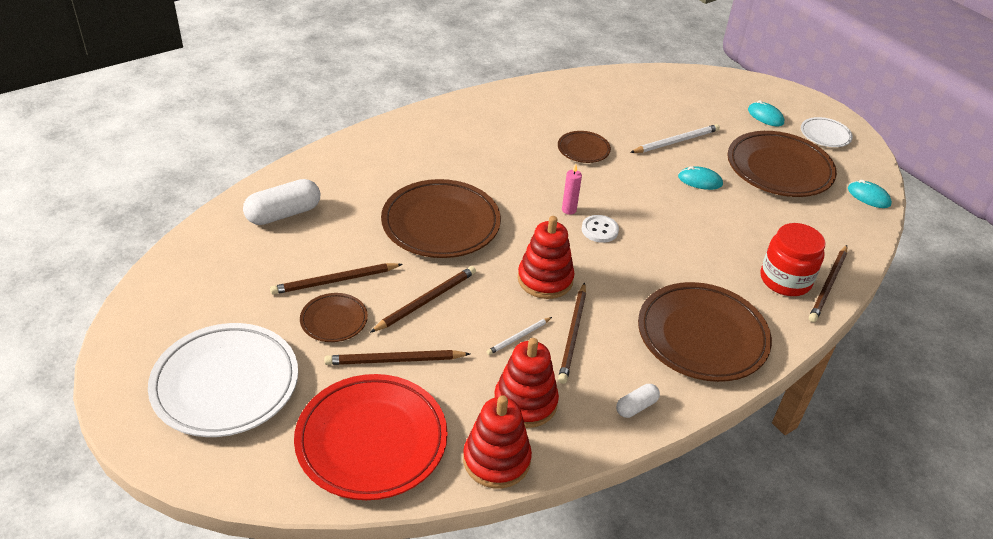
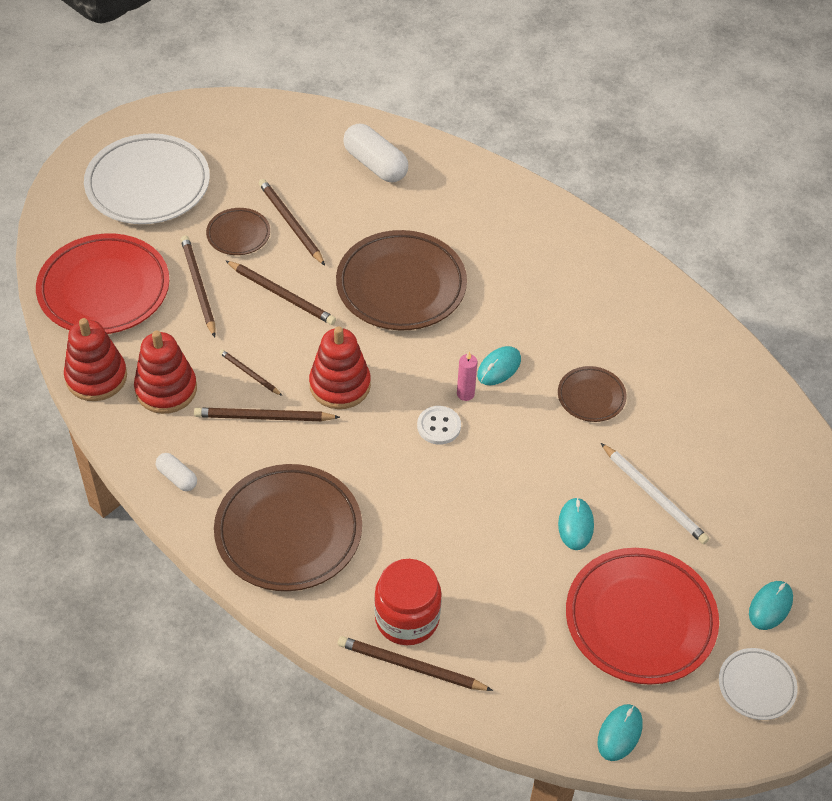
camera: 80 degrees right, 10 degrees up
(518, 337) = (249, 374): white pencil -> brown pencil
(545, 188) = (499, 367): none -> turquoise mouse
(779, 169) = (640, 620): brown plate -> red plate

